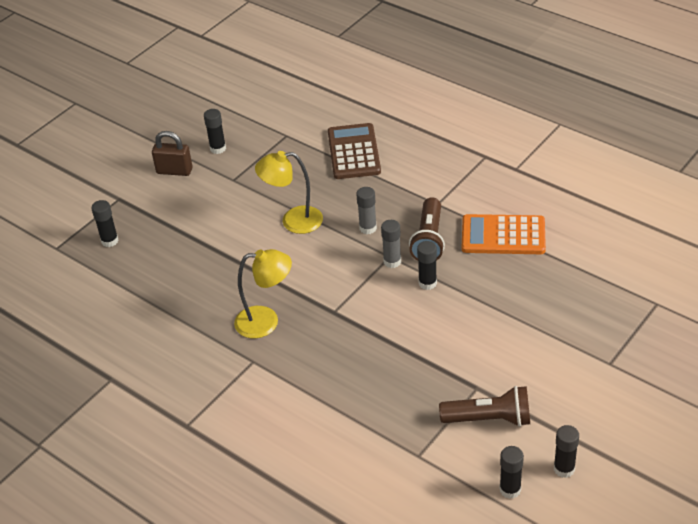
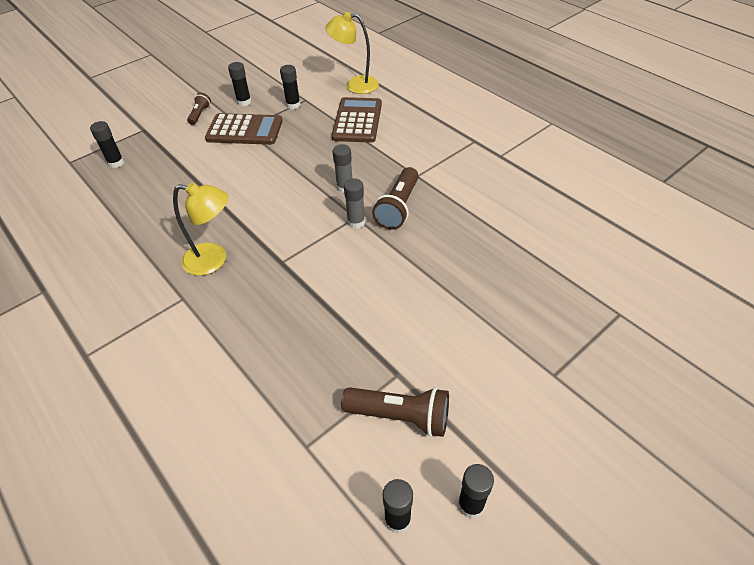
camera: 10 degrees right, 5 degrees up
(174, 171) = (200, 114): brown padlock -> brown flashlight
(234, 182) = (244, 130): none -> brown calculator
(293, 221) = (280, 171): yellow lamp -> yellow lamp (355, 85)
(427, 283) = (383, 249): black glue stick -> black glue stick (293, 105)
(503, 235) = (472, 215): orange calculator -> none

